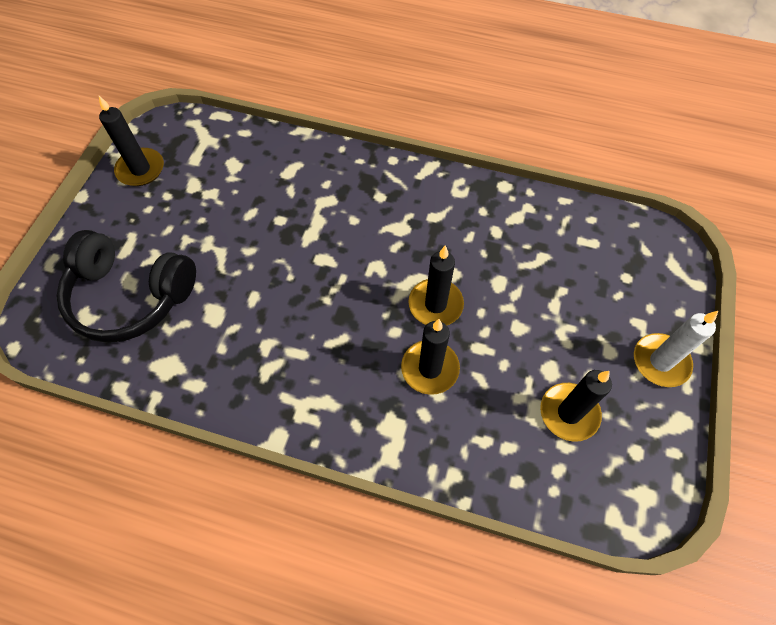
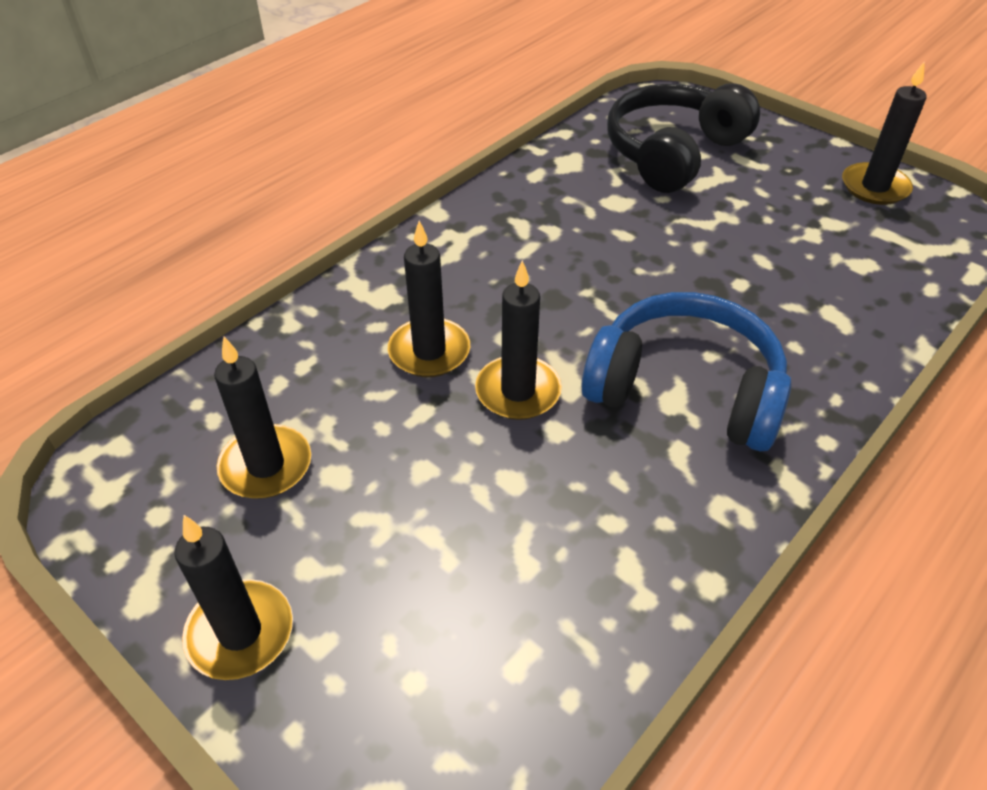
camera: 115 degrees right, 15 degrees down
(388, 225) = (685, 389): none -> blue headphones
(660, 361) = (240, 632): white candle -> black candle

